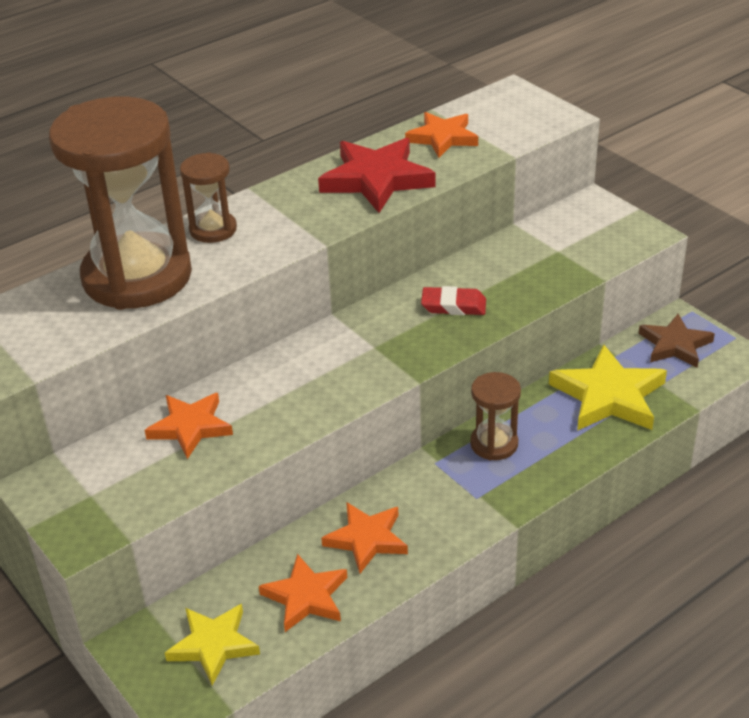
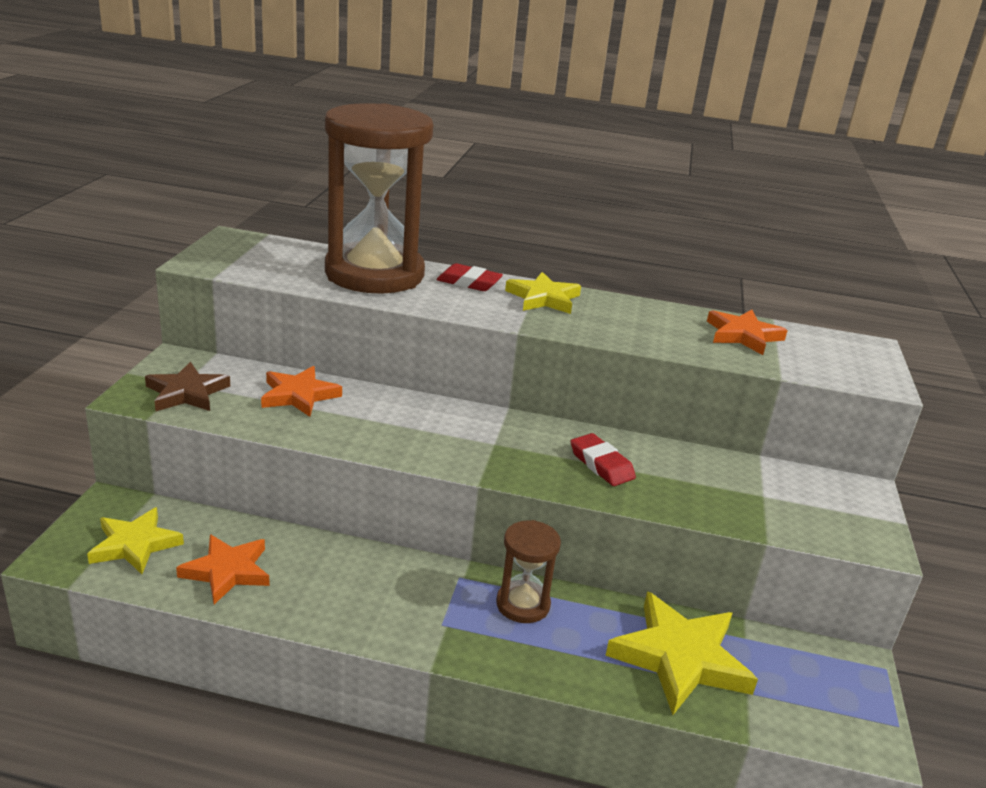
camera: 45 degrees right, 10 degrees down
(213, 229) = (469, 282): brown hourglass -> red eraser
(284, 203) = (543, 298): none -> yellow star
(366, 539) = (325, 577): orange star -> none
(376, 179) = (636, 325): red star -> none
(675, 345) = (818, 677): brown star -> brown star (187, 393)

